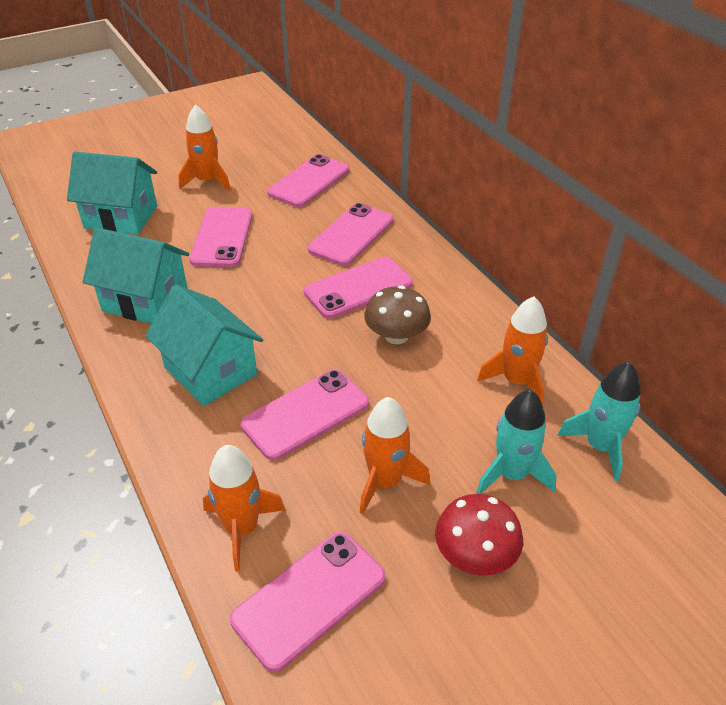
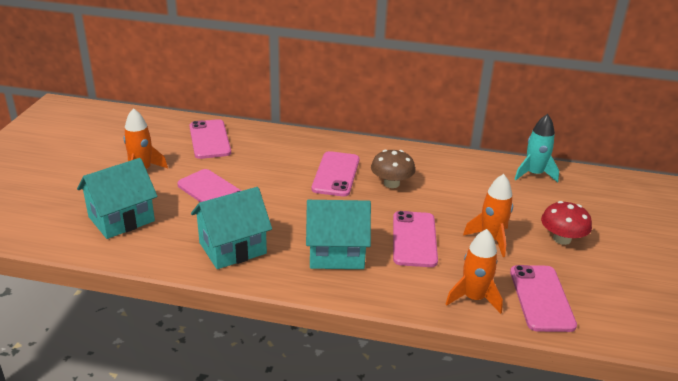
camera: 50 degrees left, 10 degrees down
(351, 235) = (285, 153): pink phone -> none
(511, 474) = (525, 204): turquoise rocket -> none
(516, 381) = (468, 170): orange rocket -> none

